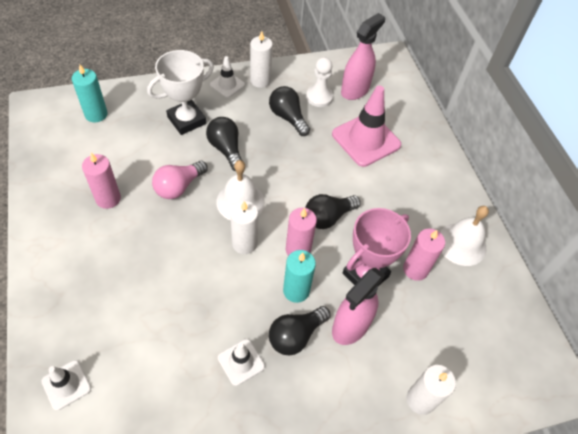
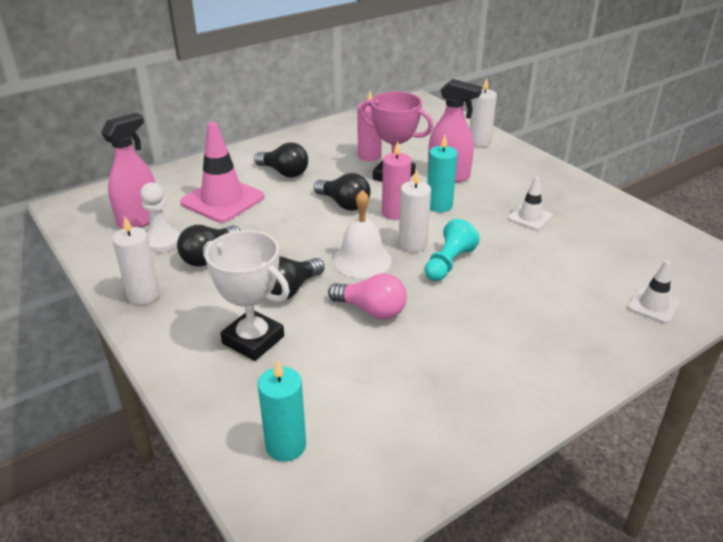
camera: 105 degrees left, 20 degrees down
(108, 198) = (431, 364): pink candle -> none
(206, 257) = (448, 263): none -> turquoise pawn
(227, 85) = (162, 323): white traffic cone -> none
(296, 335) = (481, 197): black light bulb -> black light bulb (284, 172)
(355, 90) = (139, 219): pink spray bottle -> pink spray bottle turned 105 degrees clockwise
(461, 244) = (327, 140): white bell -> none

